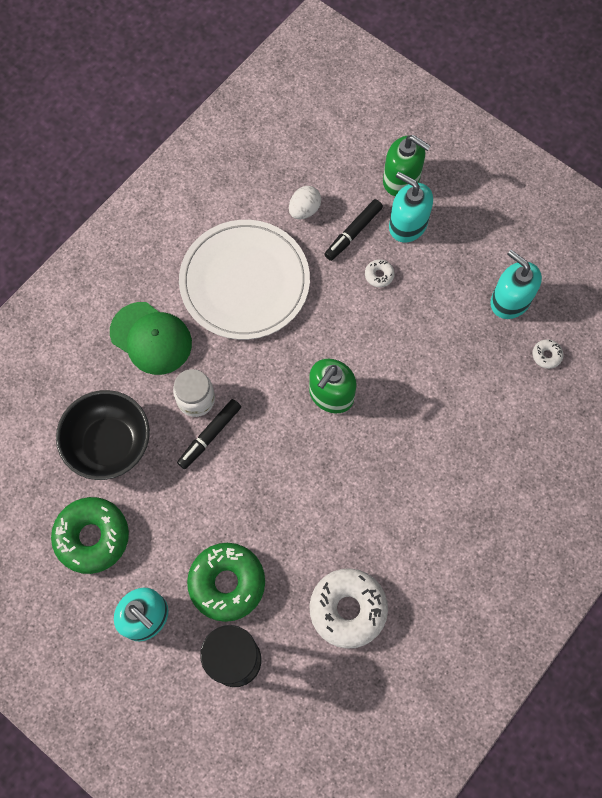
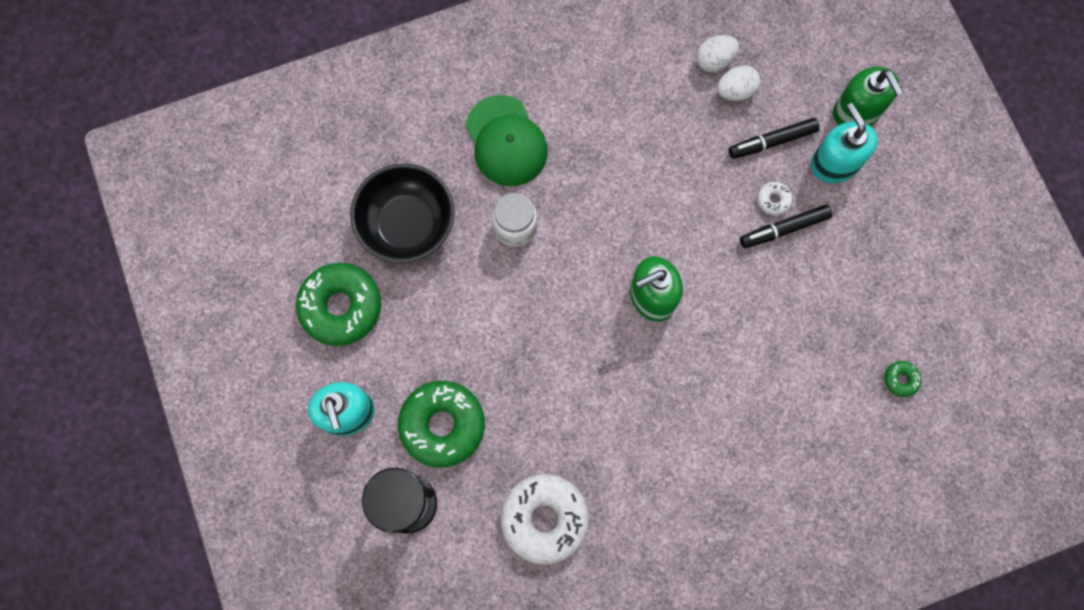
camera: 30 degrees right, 5 degrees up
(210, 436) = (508, 271): black marker -> black marker (784, 229)
(244, 282) = (631, 133): white plate -> none
(275, 196) = (714, 61): none -> white egg
(510, 301) = (896, 301): turquoise soap dispenser -> none
(546, 355) = (900, 379): white donut -> green donut

